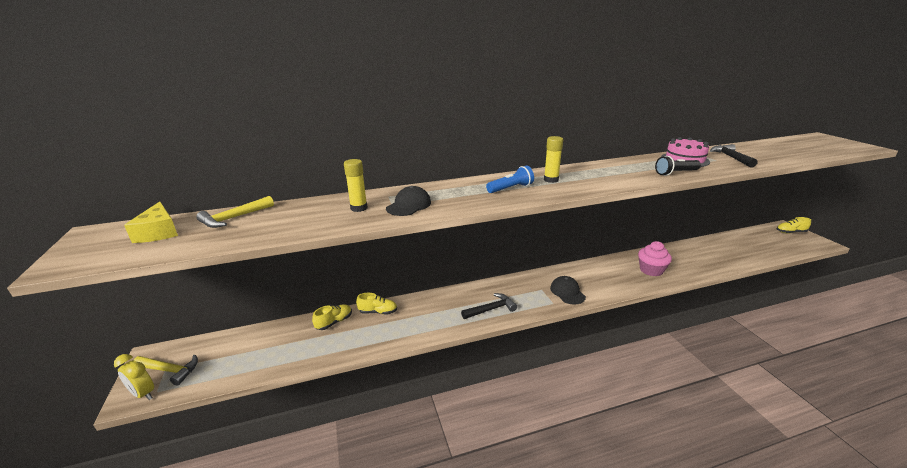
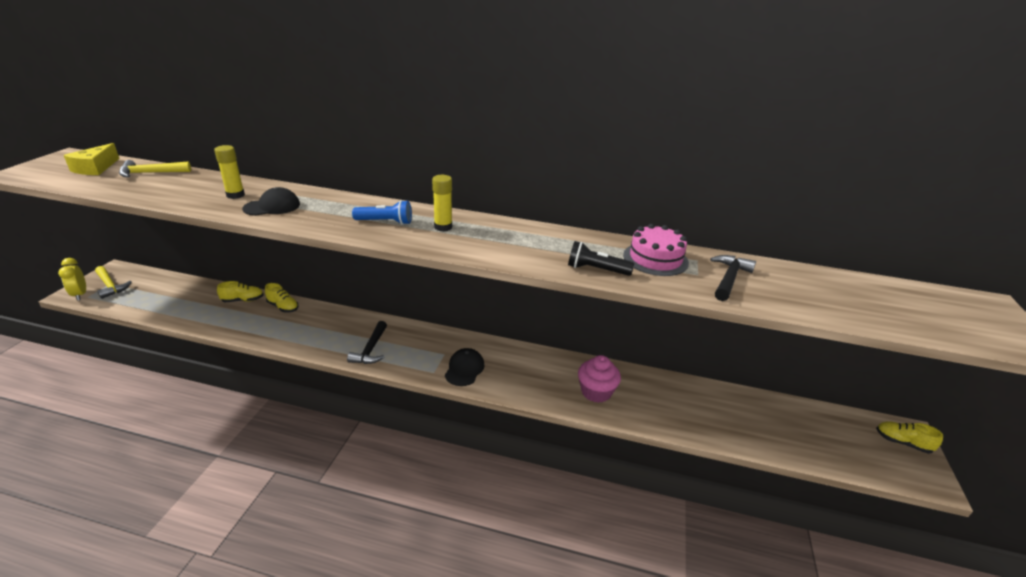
camera: 30 degrees right, 5 degrees up
(491, 309) = (370, 349): black hammer -> black hammer turned 90 degrees clockwise

